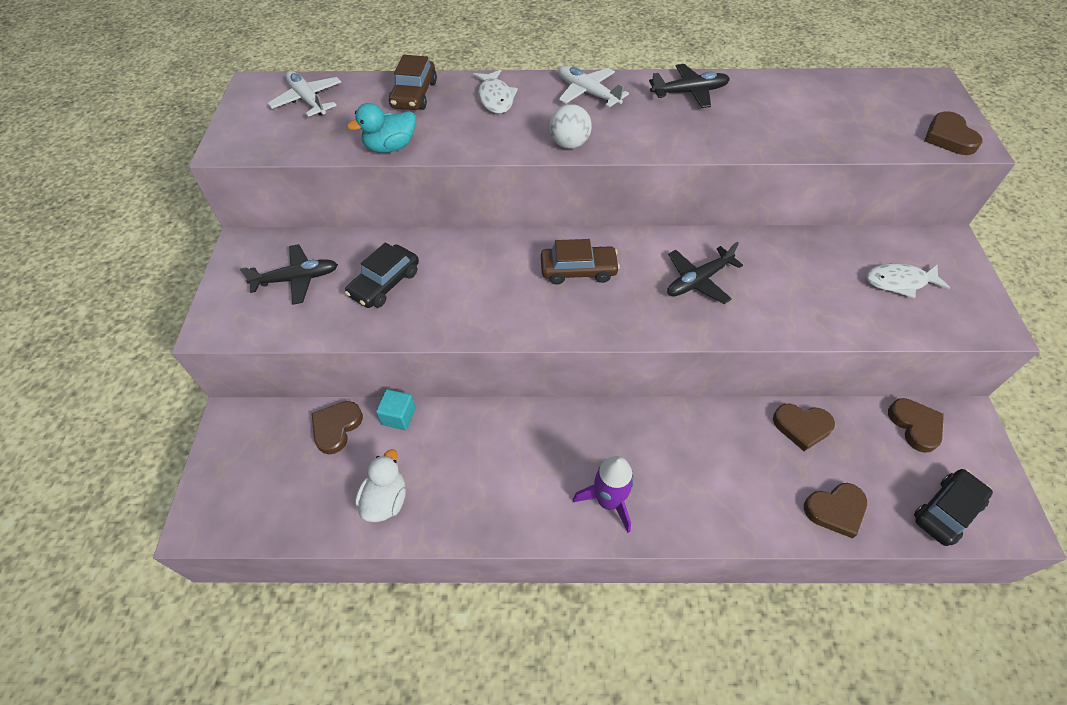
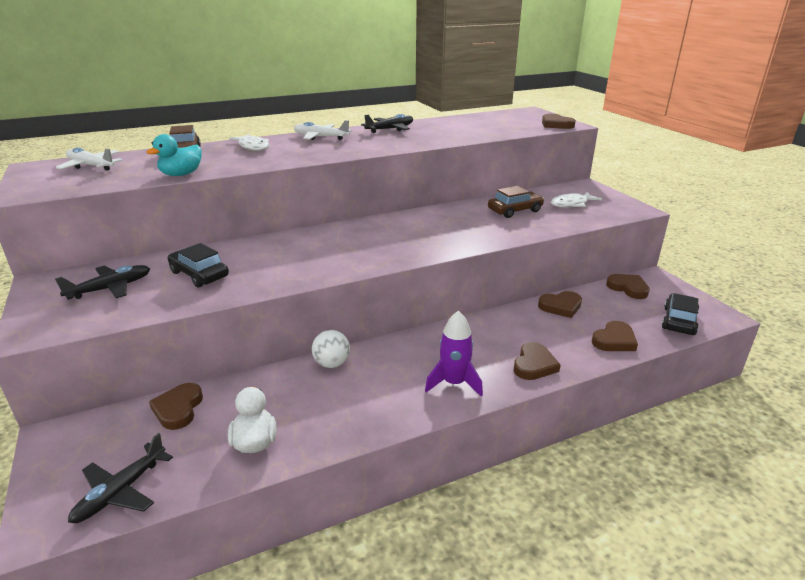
camera: 25 degrees left, 25 degrees down
(385, 283) = (199, 274): black car -> black car turned 120 degrees clockwise
(398, 416) = (238, 385): turquoise cube -> none
(569, 144) = (324, 155): white ball -> white ball (332, 364)
(578, 270) = (358, 238): brown car -> brown car (515, 210)
(698, 280) = (448, 226): black plane -> black plane (121, 491)
(712, 510) = (534, 365): none -> brown heart

